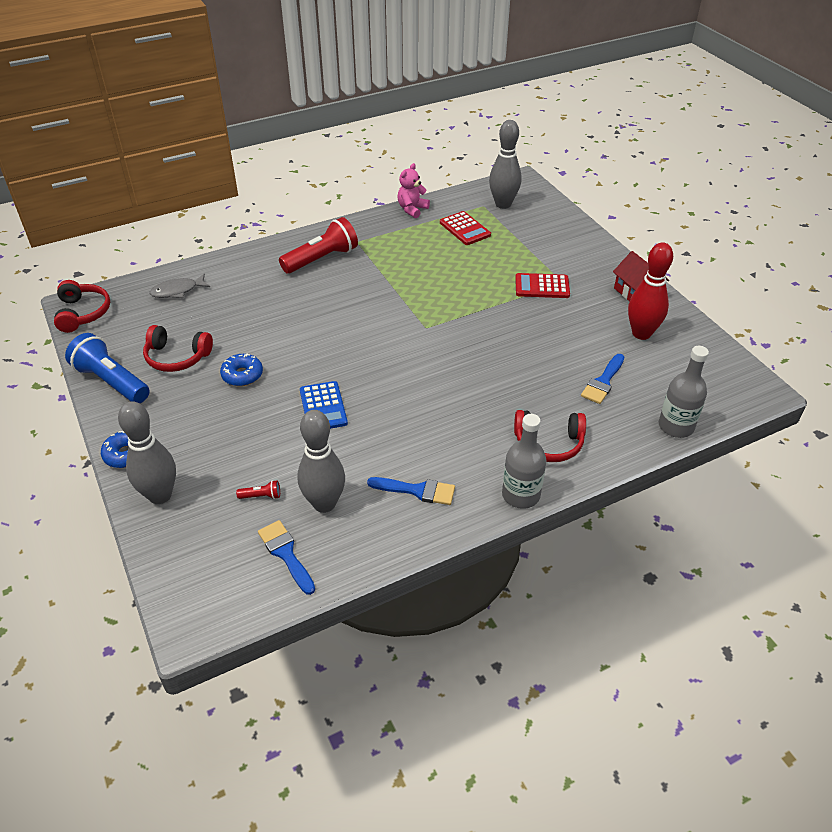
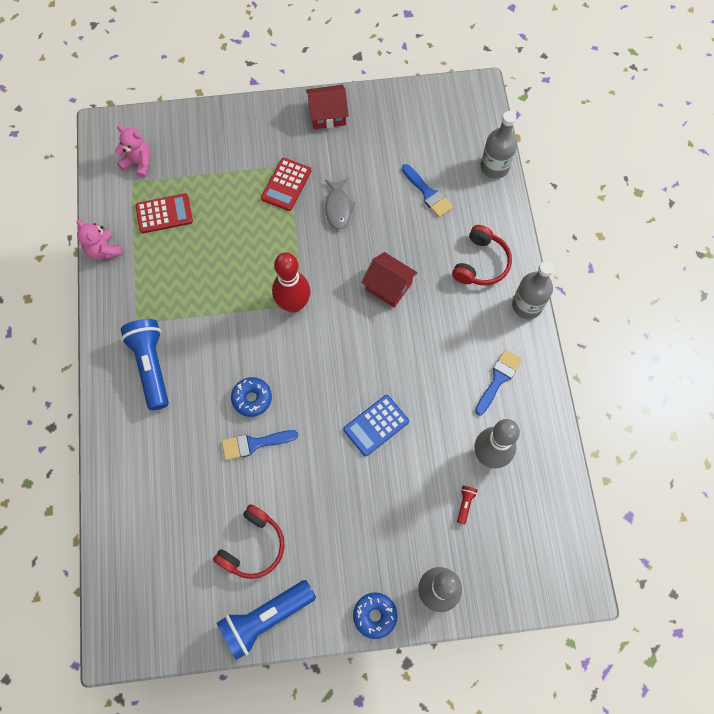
camera: 70 degrees left, 25 degrees up
(82, 313) = (135, 638): red headphones -> none
(177, 291) = (140, 527): grey fish -> grey fish (338, 208)
(242, 375) = (305, 487): blue donut -> blue donut (252, 398)
(286, 554) = (531, 498): blue brush -> blue brush (254, 444)
(321, 259) = (151, 366): red flashlight -> blue flashlight
(323, 407) = (376, 425): blue calculator -> blue calculator turned 135 degrees clockwise
(478, 379) = (388, 286): none -> red house
(503, 204) = (138, 163): grey bowling pin -> pink teddy bear
(641, 333) = (381, 137): red bowling pin -> red bowling pin (293, 304)

